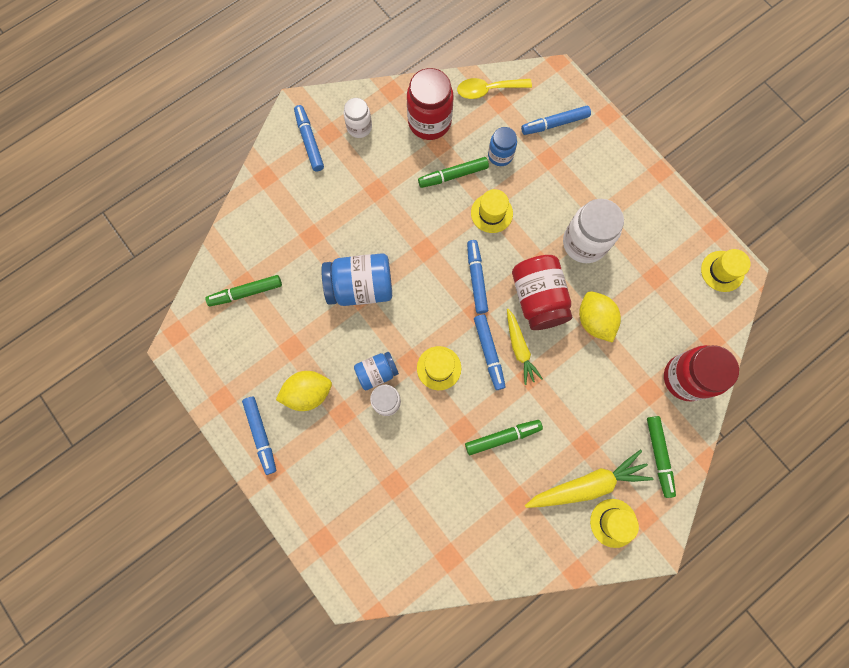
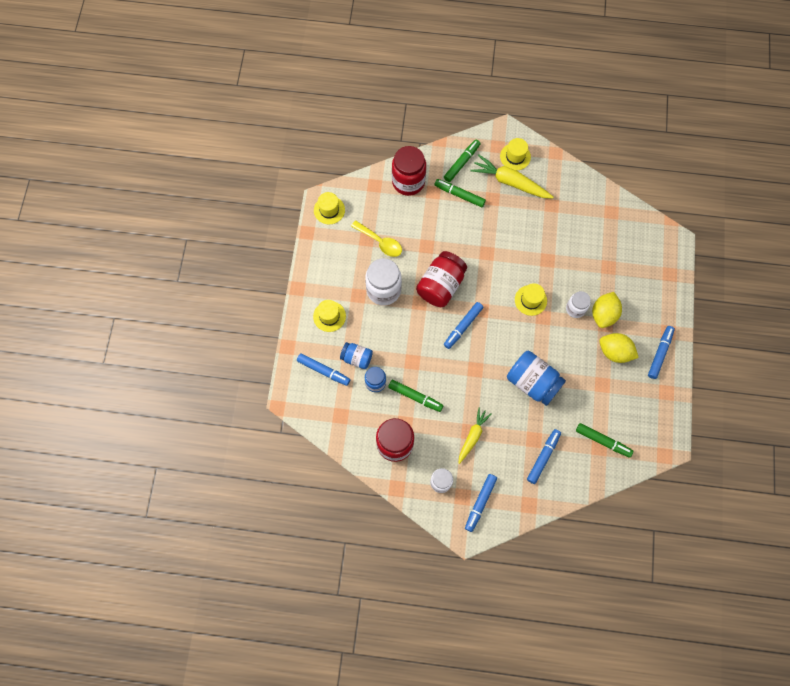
camera: 135 degrees left, 5 degrees down
(377, 372) = (566, 328): blue jar -> blue jar (357, 358)
(488, 90) = (338, 430): yellow spoon -> yellow spoon (380, 242)
(489, 352) = (496, 283): blue marker -> blue marker (543, 457)
(491, 213) = (416, 354): yellow hat -> yellow hat (329, 316)
(502, 437) = (531, 239): green marker -> green marker (459, 195)
(519, 348) = (477, 271): yellow carrot -> yellow carrot (472, 436)
(594, 320) = (423, 248): yellow lemon -> yellow lemon (603, 314)

